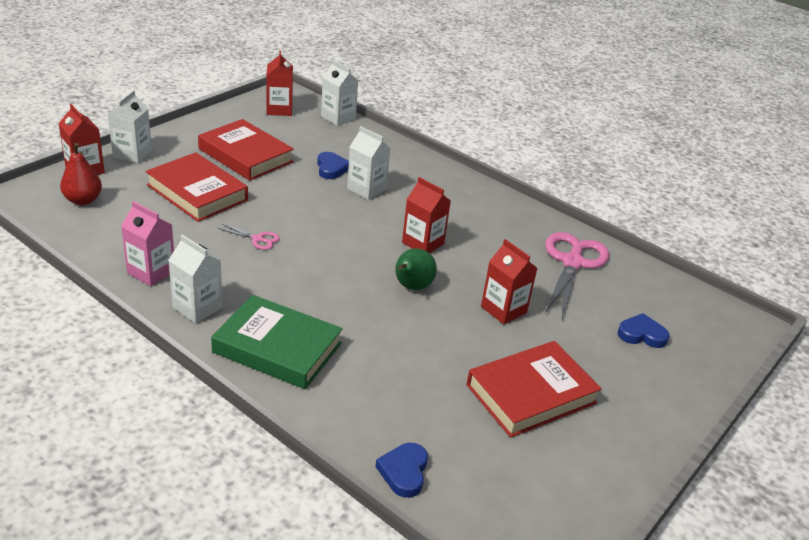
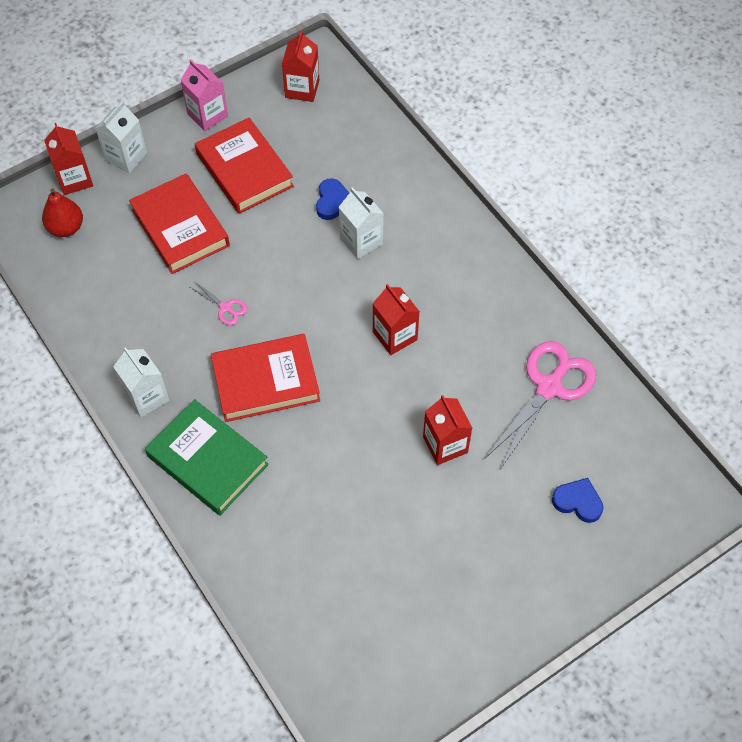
camera: 20 degrees right, 25 degrees up
(151, 272) = (113, 342): pink carton -> pink carton (207, 115)
(338, 118) = (366, 109): white carton -> none
(404, 472) = (279, 624): blue heart -> none
(411, 287) = (361, 399): green pear -> none
(531, 394) = (429, 558): red book -> red book (266, 381)

